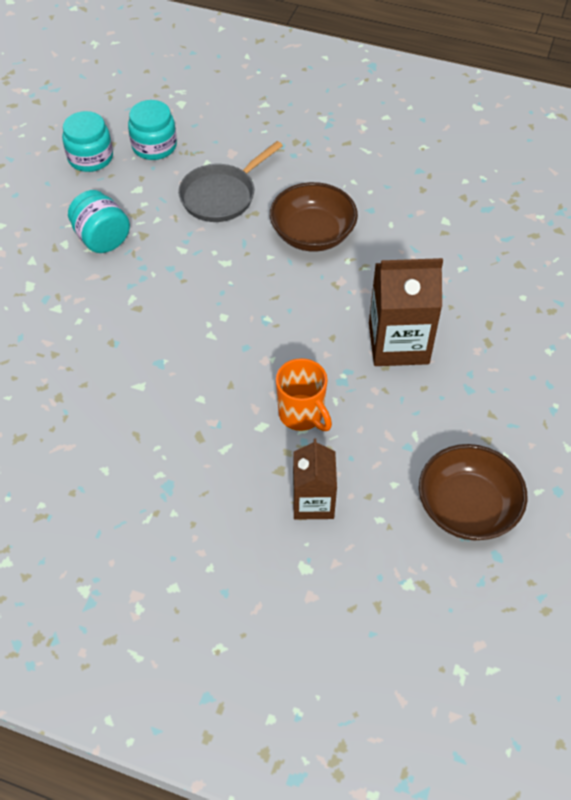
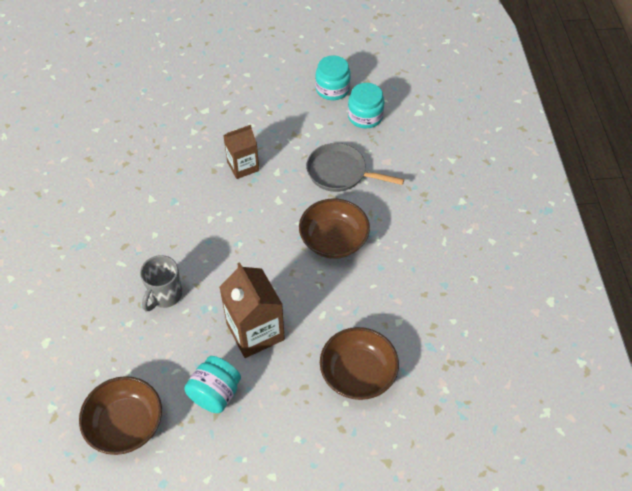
camera: 65 degrees right, 0 degrees up
(102, 239) = (263, 127): turquoise jar -> turquoise jar (215, 394)
(302, 415) = (165, 295): orange mug -> grey mug
(313, 501) = (97, 328): brown carton -> brown carton (243, 166)
(493, 275) = (358, 373): none -> brown bowl

